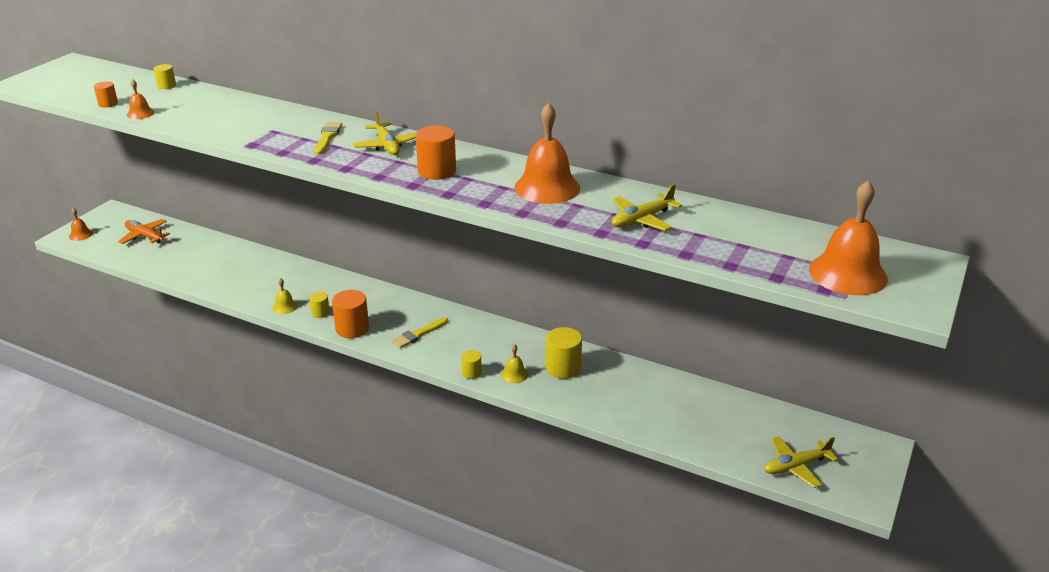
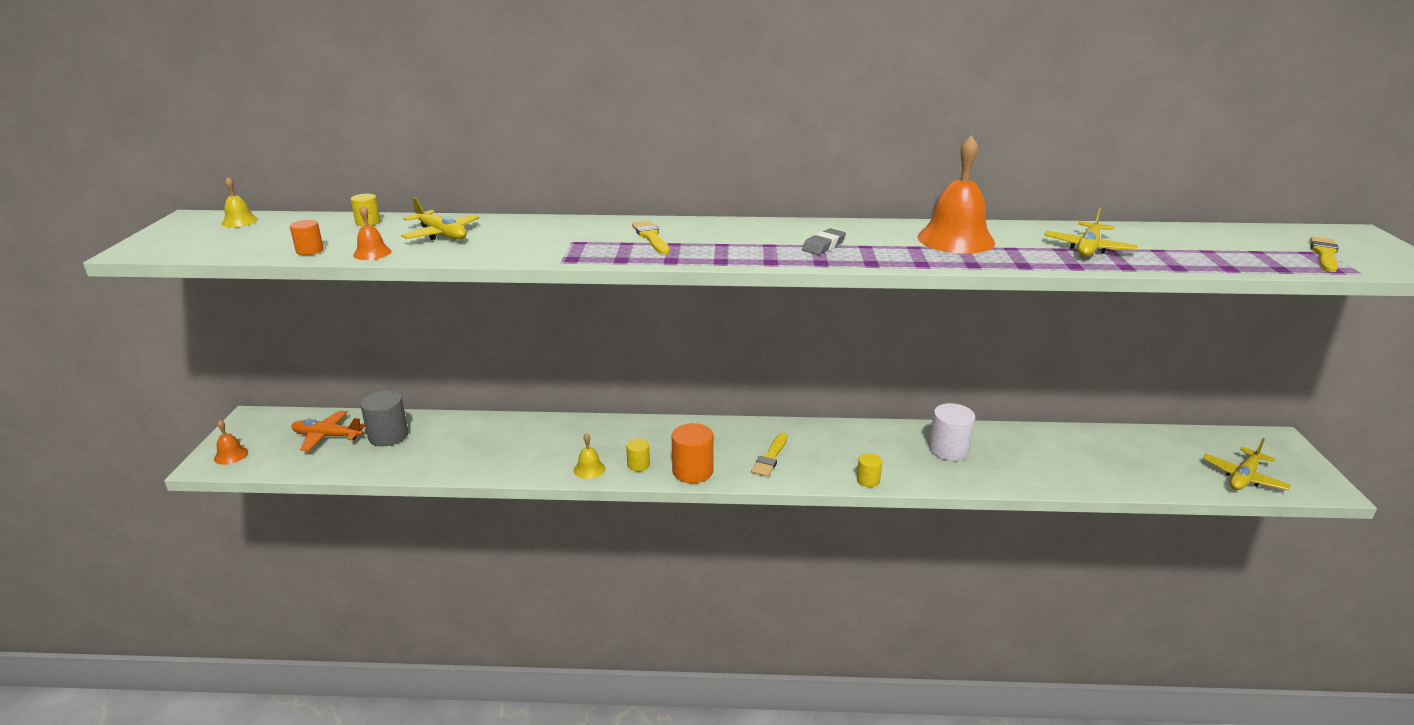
camera: 25 degrees left, 5 degrees down
(181, 246) = (388, 436): none -> grey cylinder
(387, 146) = (731, 233): yellow plane -> yellow plane (441, 234)
(437, 171) = (823, 246): orange cylinder -> grey eraser
(514, 374) = (911, 469): yellow bell -> yellow bell (239, 221)
(563, 368) = (948, 449): yellow cylinder -> white cylinder
(848, 274) = (1324, 254): orange bell -> yellow brush

